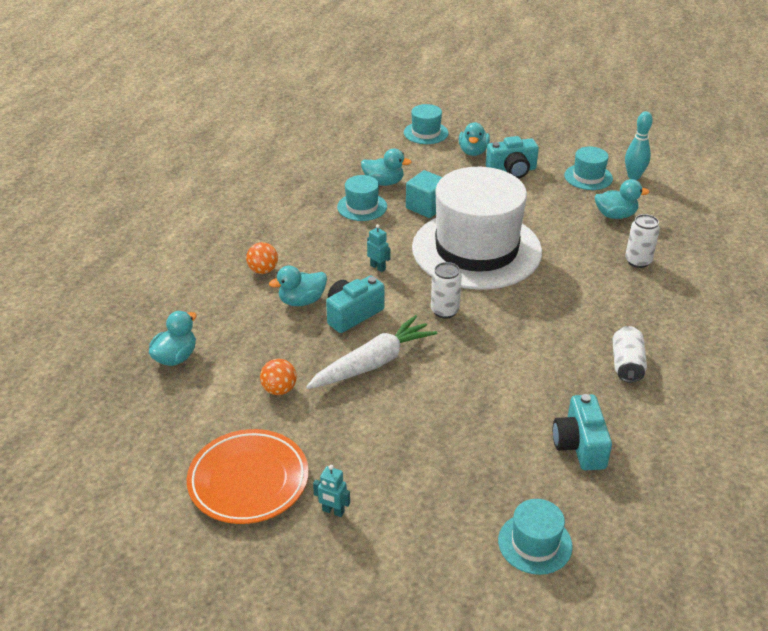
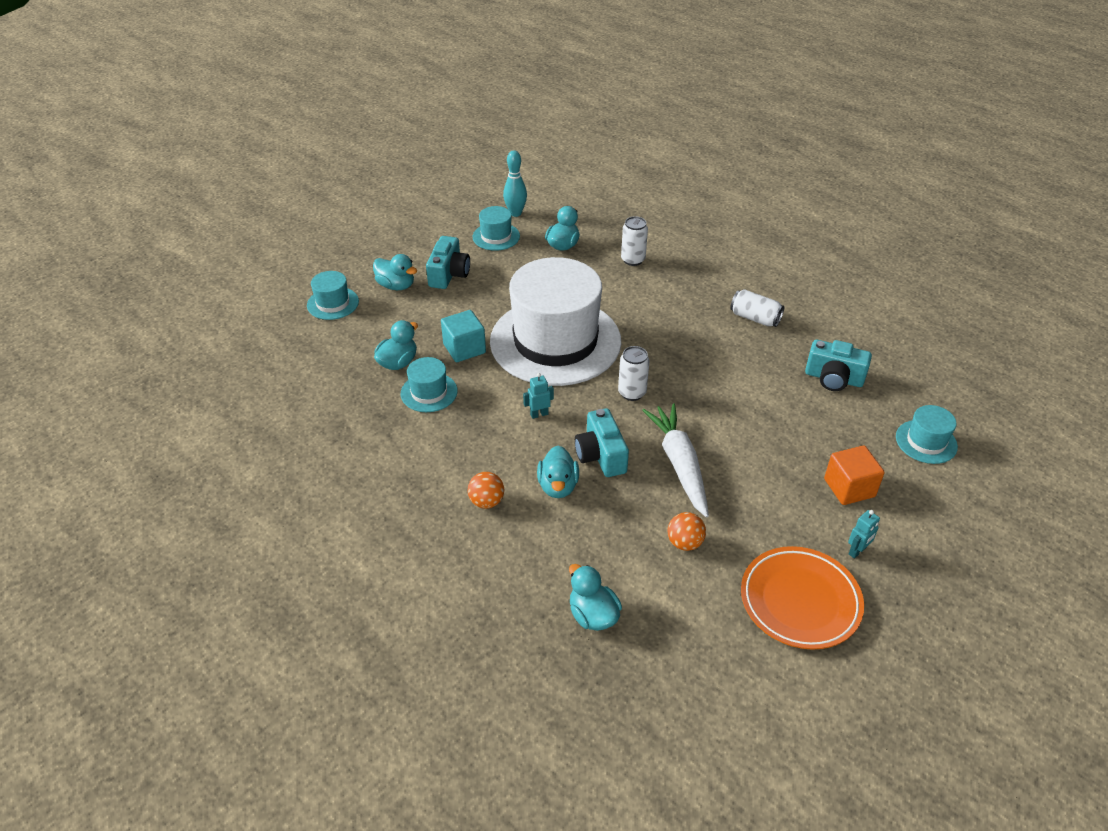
camera: 65 degrees left, 5 degrees up
(418, 489) = (849, 488): none -> orange cube

